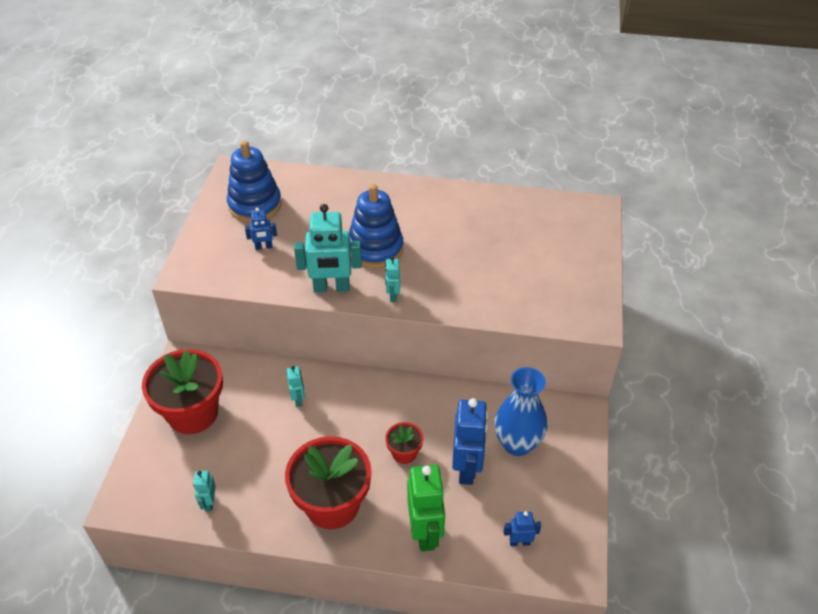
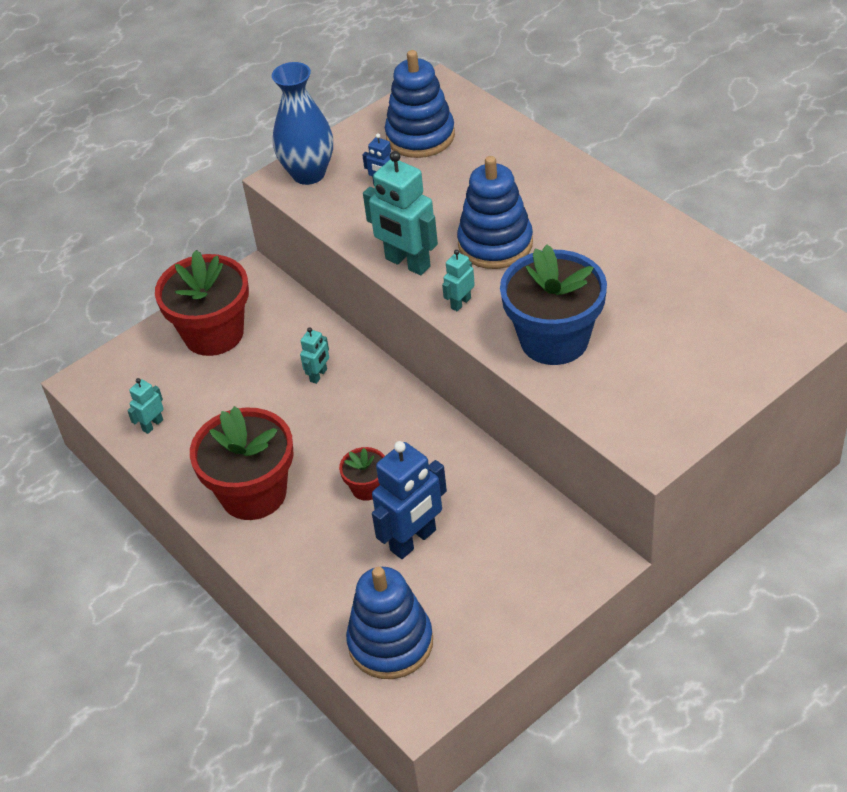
camera: 45 degrees right, 0 degrees up
(425, 532) = (311, 574): green robot -> none
(473, 288) = (554, 340): none -> blue flower pot
(517, 444) = (491, 549): blue vase -> blue vase (308, 174)
(519, 542) = (390, 643): blue robot -> blue stacking toy

